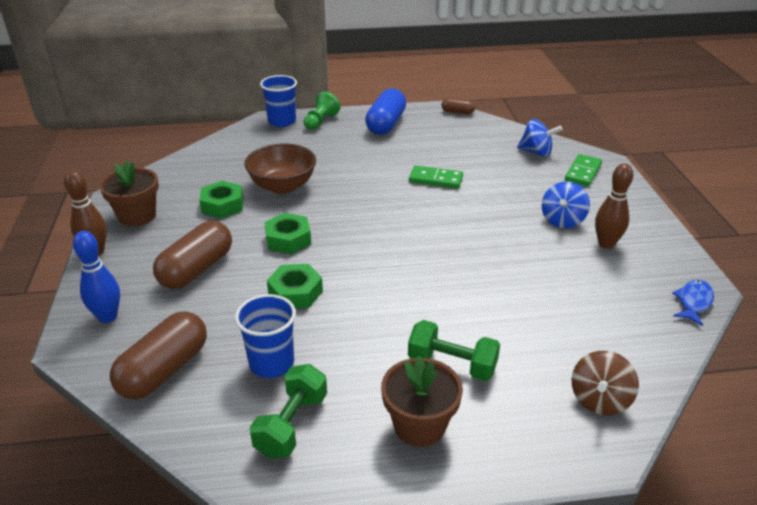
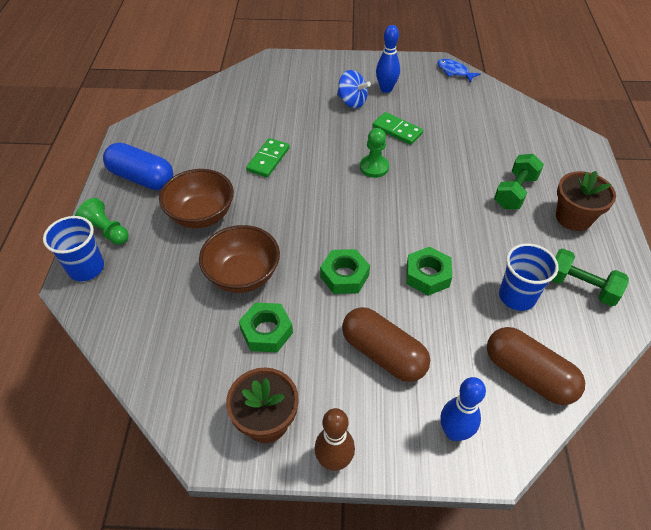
camera: 80 degrees left, 15 degrees up
(349, 157) = (201, 215): none -> brown bowl
(452, 245) = (374, 167): none -> green pawn
(457, 112) = (143, 122): brown capsule -> none
(536, 152) = (244, 91): blue spinning top -> none
(583, 172) = (286, 75): green domino -> green domino (397, 130)
(599, 400) = (543, 133): brown spinning top -> none
(606, 244) = (386, 89): brown bowling pin -> blue bowling pin

